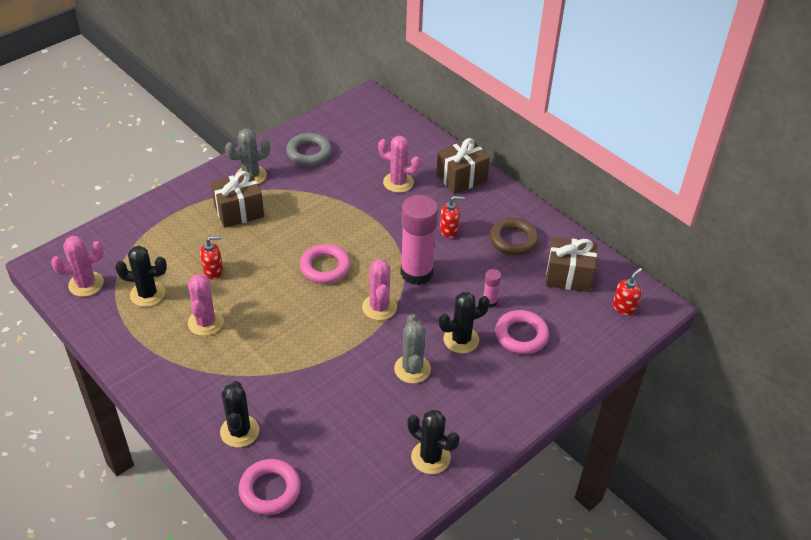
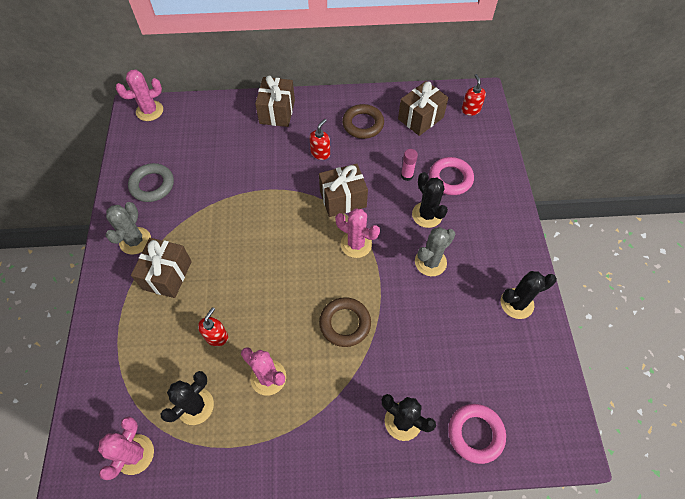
camera: 50 degrees left, 15 degrees up
(295, 343) = (345, 323): none -> brown ring
(325, 267) = (285, 253): pink ring -> none
(398, 182) = (243, 150): pink cactus -> pink cactus (149, 111)
(412, 369) = (430, 262): grey cactus -> grey cactus turned 75 degrees counterclockwise
(416, 272) = (343, 199): pink glue stick -> brown gift
(461, 339) = (427, 215): black cactus -> black cactus turned 45 degrees counterclockwise

